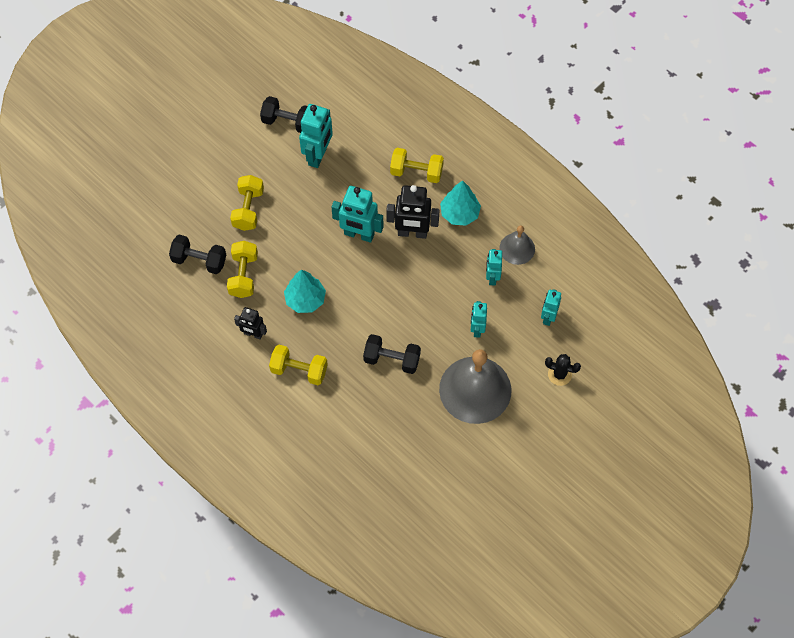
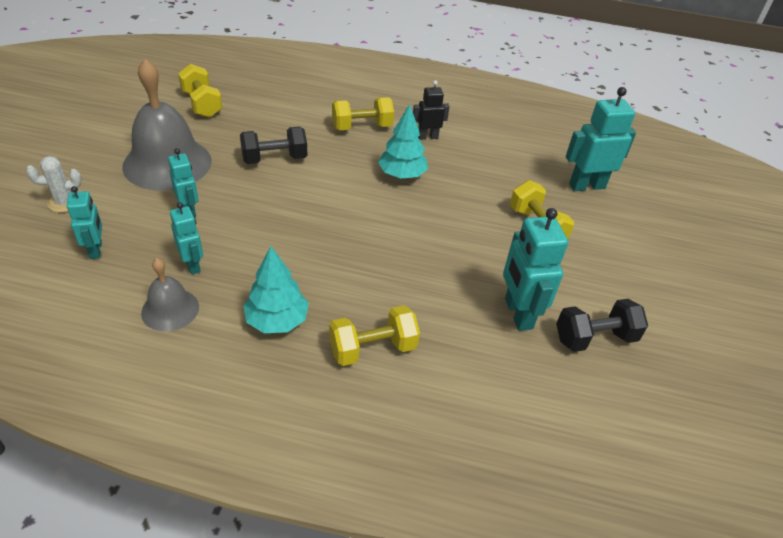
camera: 145 degrees right, 20 degrees down
(199, 260) = (534, 170): black dumbbell -> none
(243, 275) = (481, 173): yellow dumbbell -> yellow dumbbell (202, 104)
(359, 234) = (393, 248): turquoise robot -> turquoise robot (586, 186)
(412, 233) = (328, 274): black robot -> none
(559, 374) = (64, 202): black cactus -> white cactus

